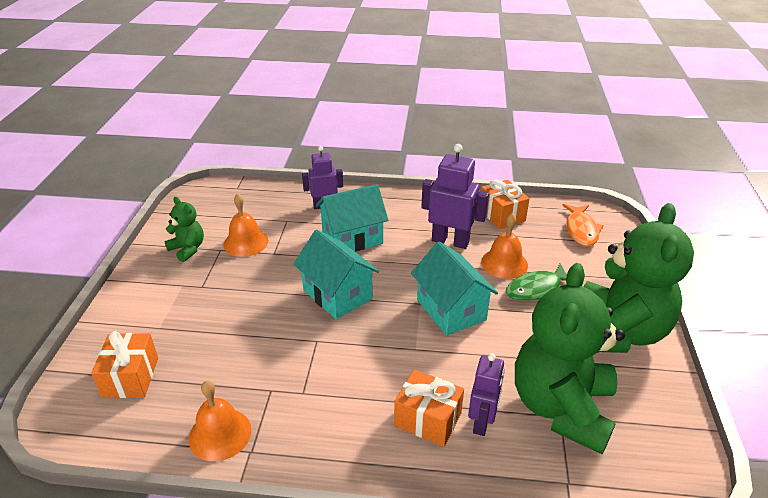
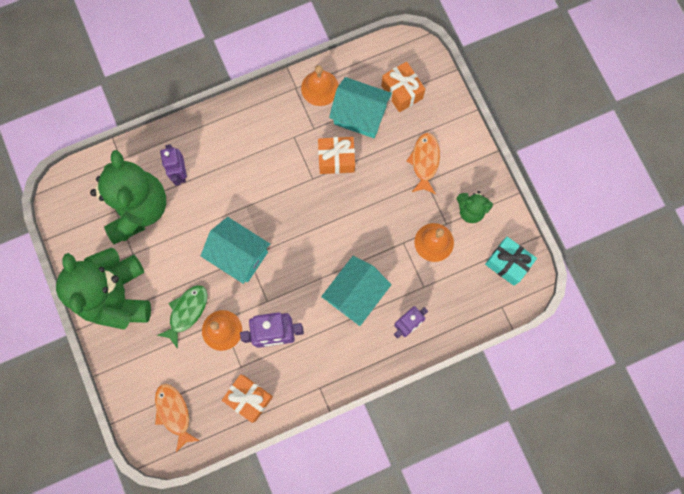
camera: 150 degrees right, 40 degrees up
(184, 301) = (424, 162): none -> orange fish
(201, 207) = (507, 263): none -> turquoise gift
(337, 294) = (326, 226): turquoise house -> turquoise house (359, 115)
(427, 419) = (211, 158): orange gift -> orange gift (336, 159)

